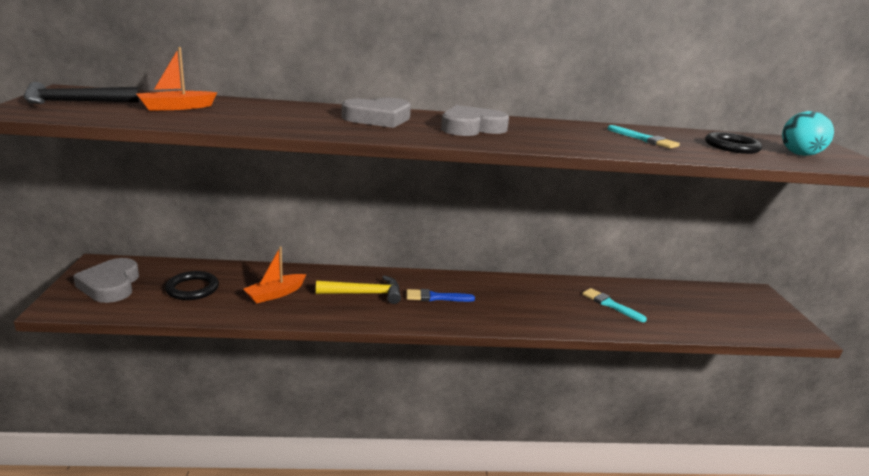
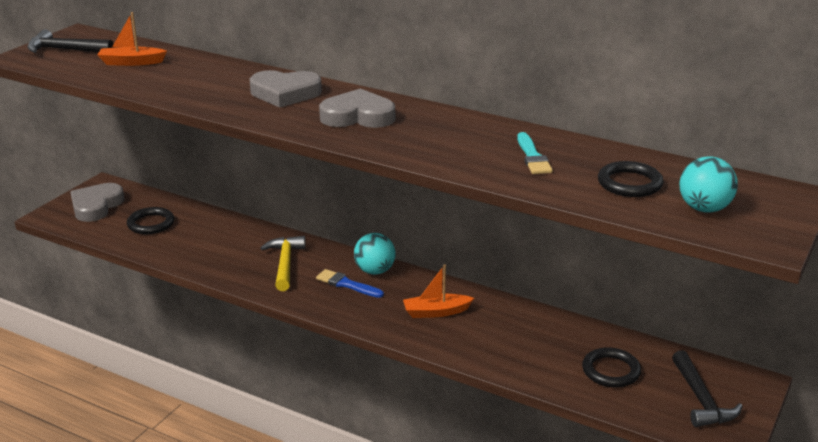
camera: 35 degrees right, 5 degrees up
(275, 294) = (209, 245): orange boat -> orange boat (436, 312)
(364, 294) = (285, 264): yellow hammer -> yellow hammer turned 120 degrees counterclockwise
(444, 282) = (375, 271): none -> turquoise ball
(610, 304) = (525, 341): turquoise brush -> none
(684, 309) = (611, 371): none -> black ring
(752, 312) = (701, 399): none -> black hammer

